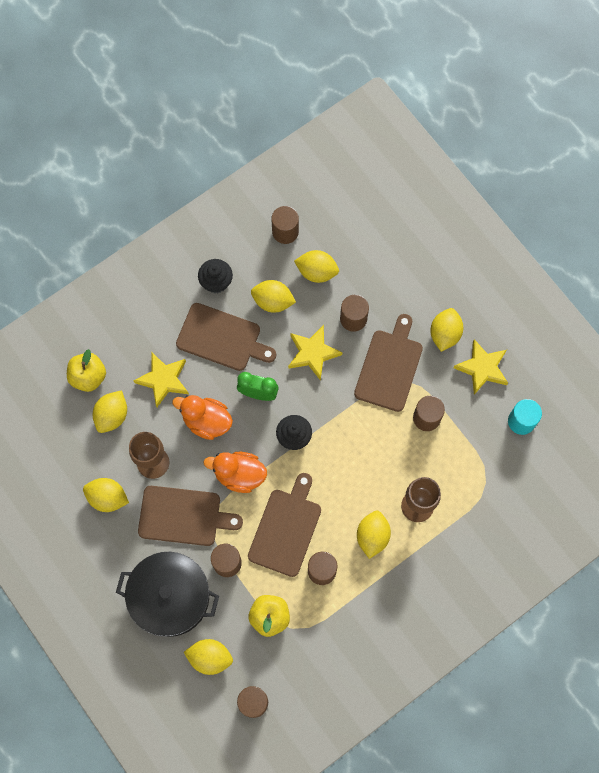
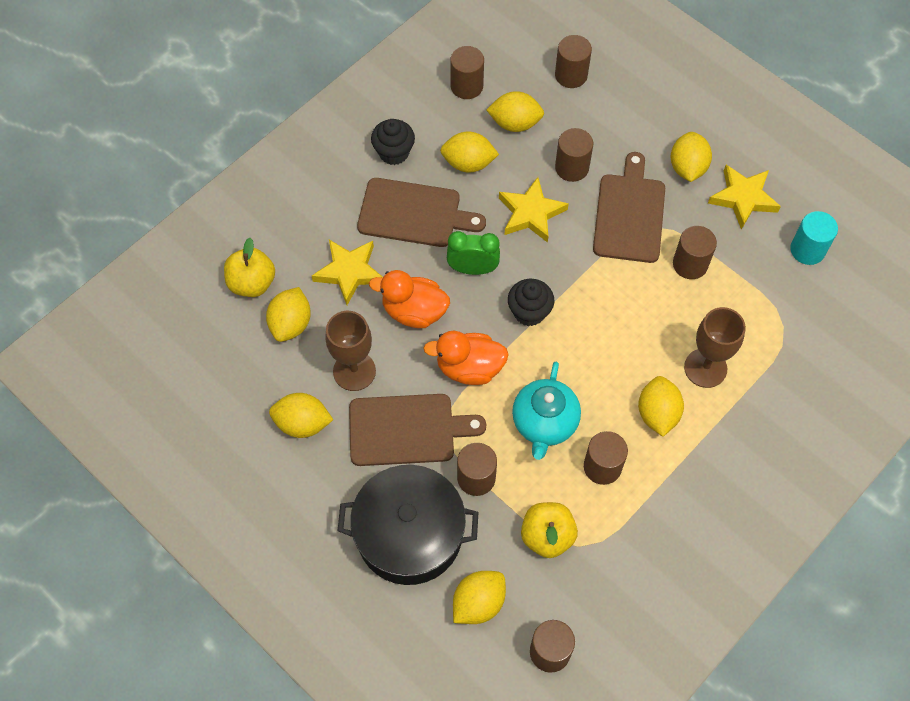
camera: 10 degrees left, 10 degrees down
(210, 657) = (478, 603): yellow lemon -> yellow lemon turned 45 degrees counterclockwise
(286, 529) = (544, 423): brown cutting board -> turquoise teapot
(371, 235) = (571, 75): none -> brown cylinder

